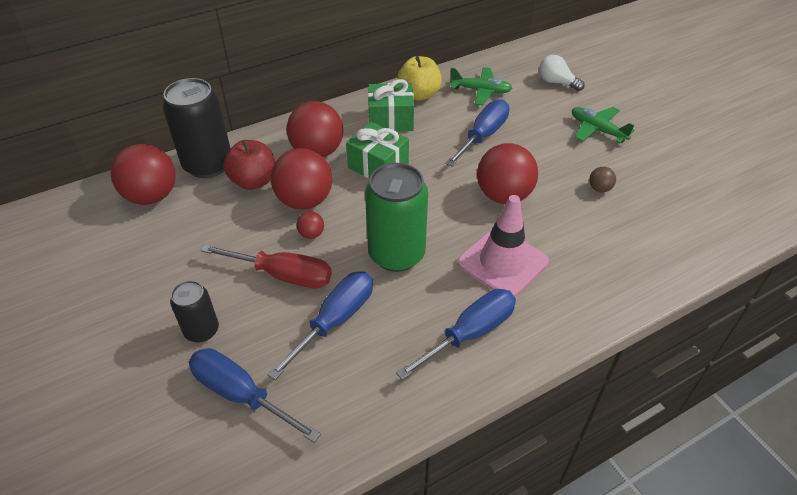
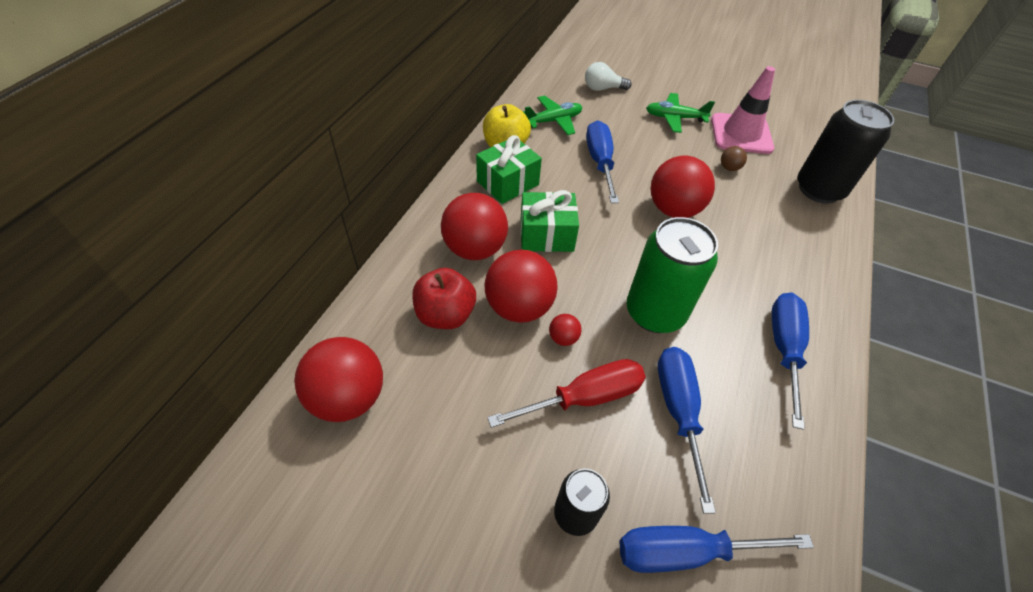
camera: 40 degrees left, 5 degrees up
(208, 165) = (375, 324): black can -> black can (819, 189)
(502, 262) = (736, 270): pink traffic cone -> pink traffic cone (741, 134)

